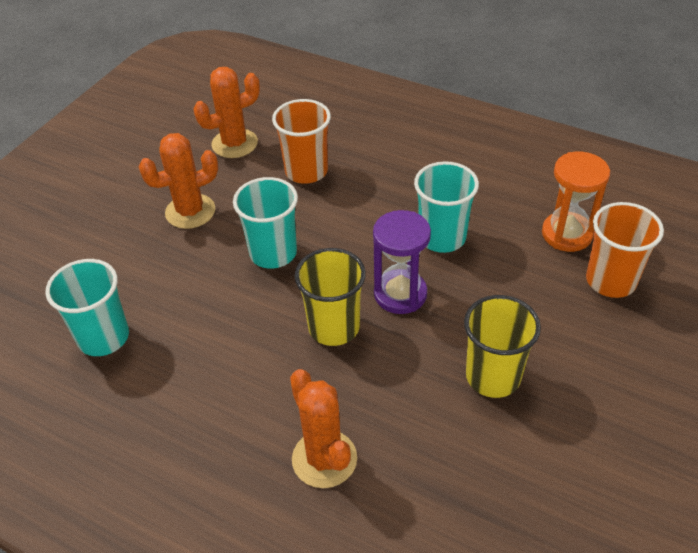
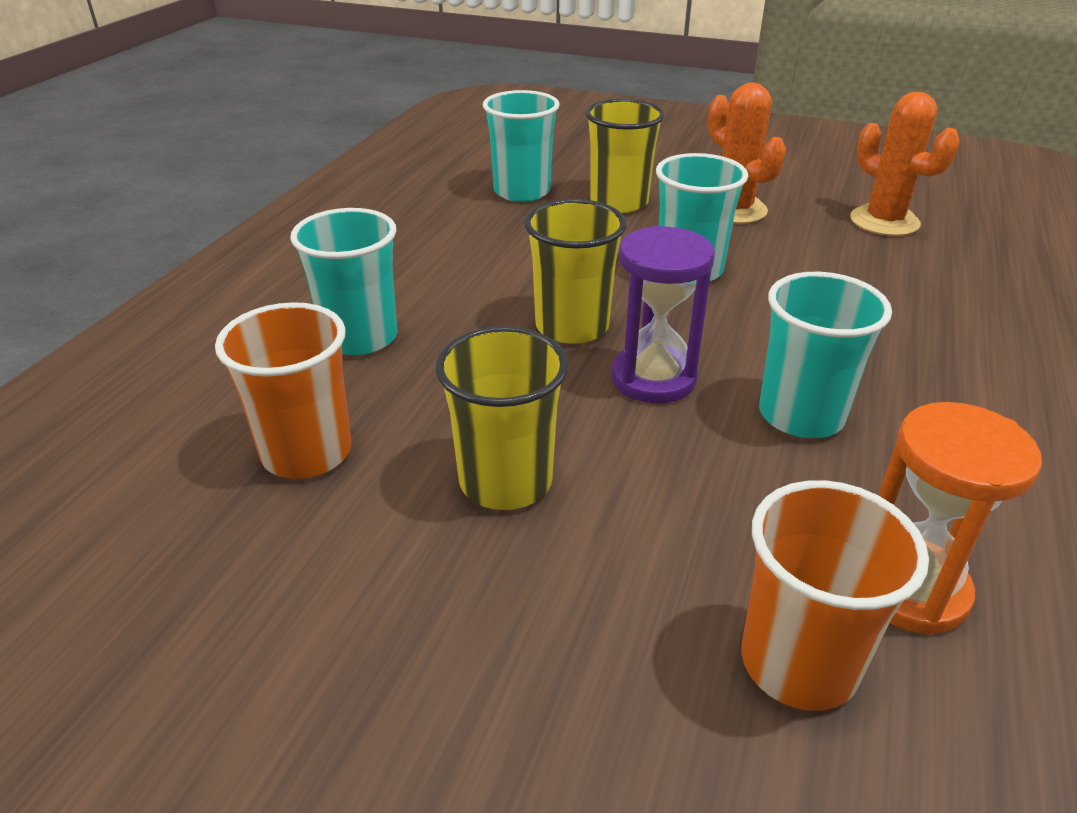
camera: 80 degrees right, 10 degrees down
(151, 275) = (619, 202): none -> yellow cup
(306, 171) = (870, 278): orange cup -> orange cup (307, 452)
(324, 459) = (360, 337): orange cactus -> turquoise cup

